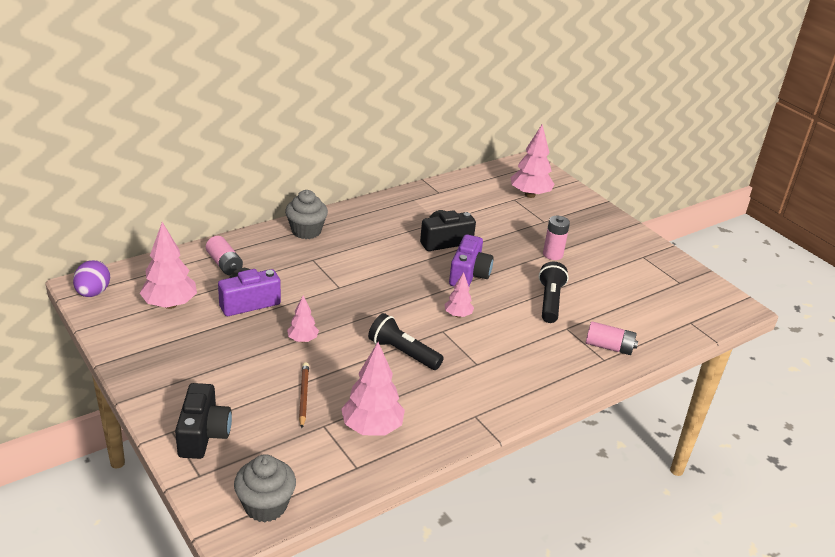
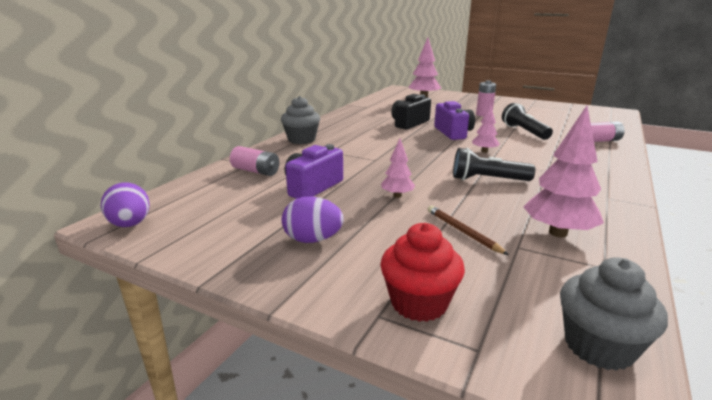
camera: 25 degrees left, 10 degrees down
(170, 304) = (234, 209): pink tree -> none
(194, 357) = (312, 240): none -> purple egg
(203, 434) = (419, 303): black camera -> red cupcake

